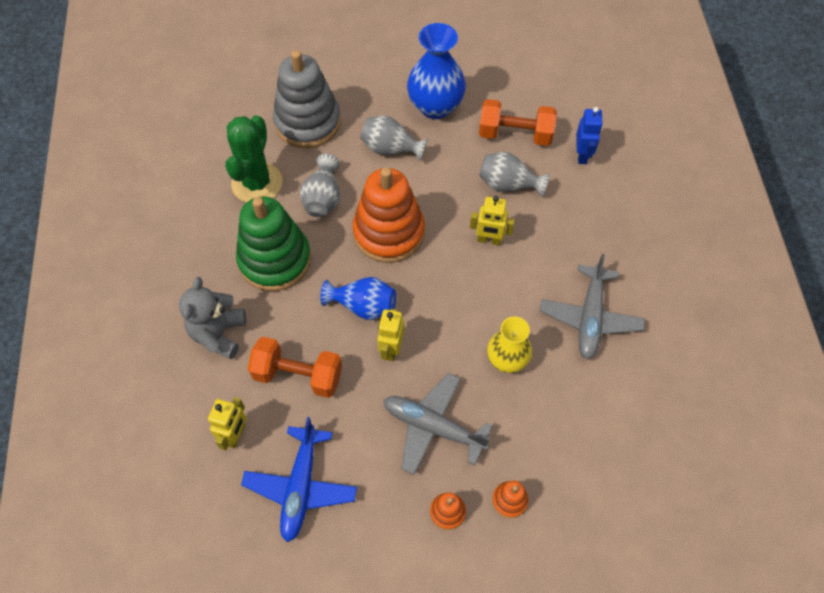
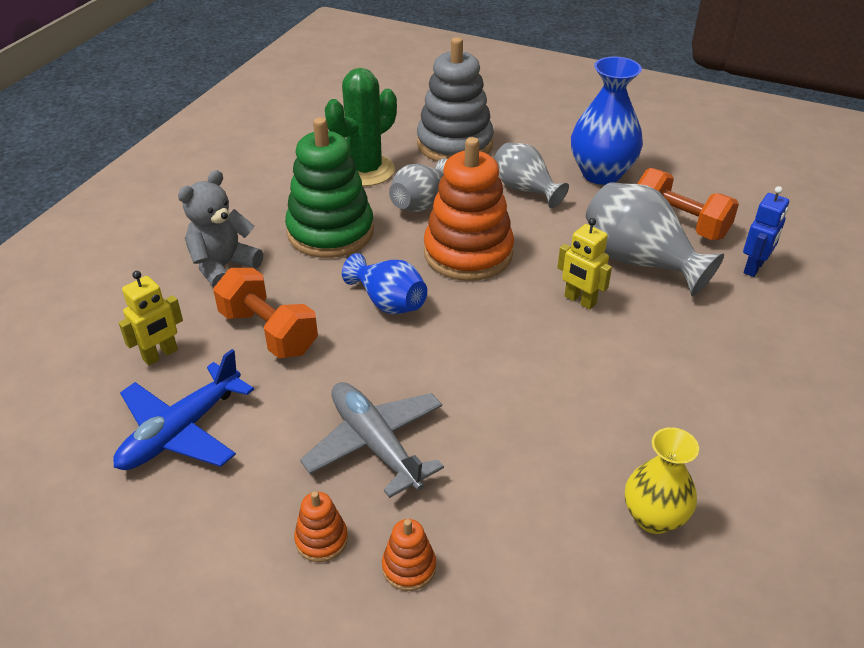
camera: 30 degrees right, 20 degrees down
(391, 349) = (387, 351): yellow robot -> none
(507, 360) = (517, 419): yellow vase -> yellow vase (654, 517)
(508, 184) = (640, 262): grey vase -> grey vase, size x1.54
(590, 318) = (659, 422): grey plane -> none

